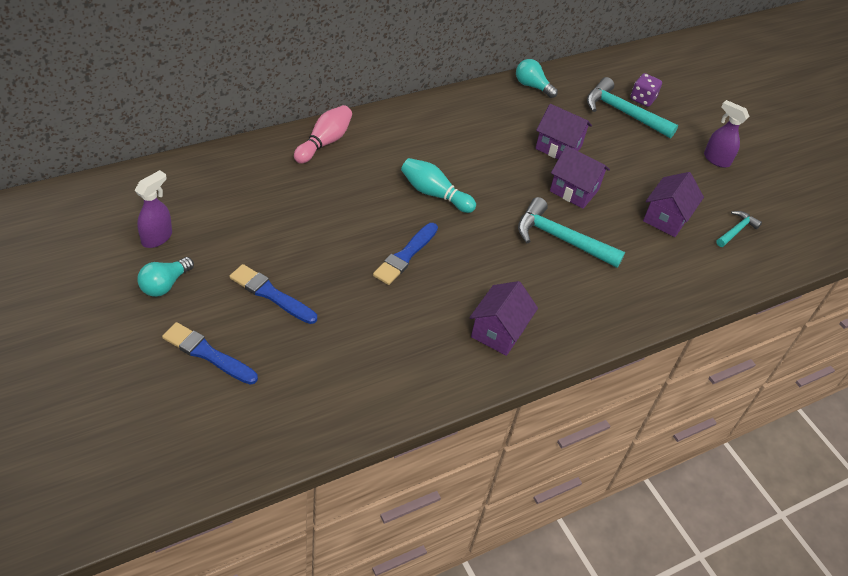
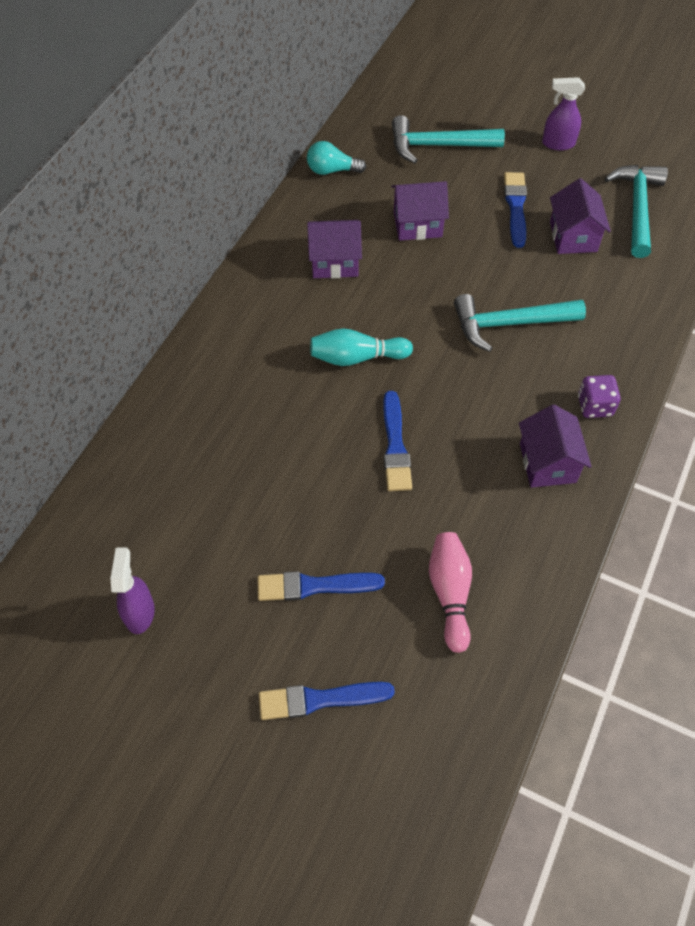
camera: 30 degrees left, 10 degrees up
(165, 285) = (202, 659): turquoise light bulb -> none
(324, 142) = (197, 375): pink bowling pin -> pink bowling pin (450, 593)
(574, 190) = (473, 263): purple house -> purple house (334, 262)
(641, 177) = (515, 207): none -> blue brush
(642, 99) = (440, 119): purple dice -> purple dice (594, 406)
(736, 230) = (637, 208): turquoise hammer -> turquoise hammer, size x1.83

